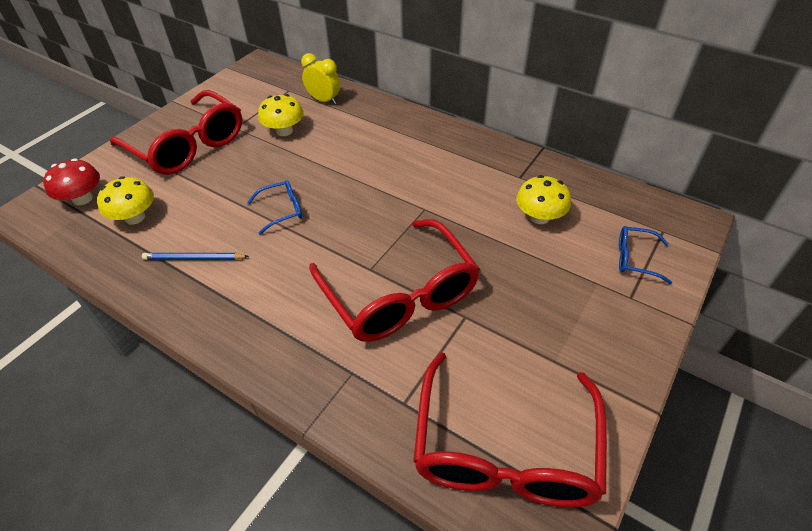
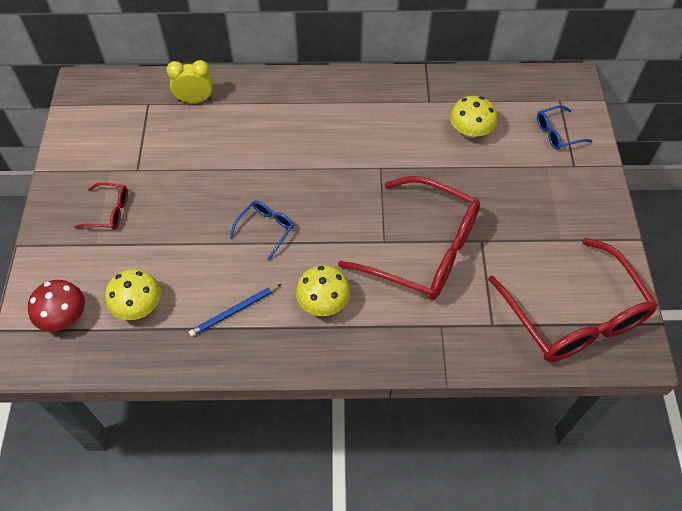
camera: 35 degrees left, 10 degrees up
(188, 145) = (109, 211): red glasses -> red glasses, size x0.43
(284, 131) = (189, 151): yellow mushroom -> yellow mushroom (323, 302)

